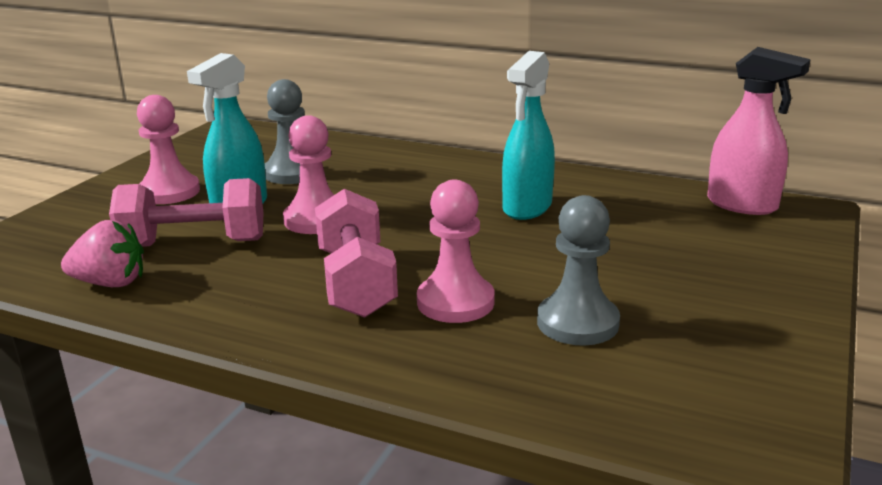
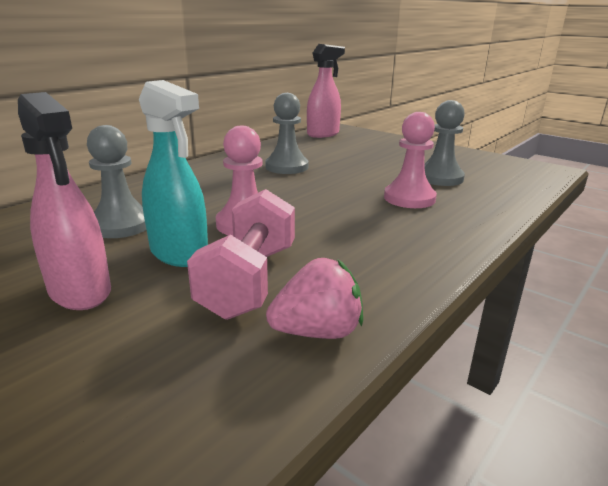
camera: 75 degrees left, 0 degrees up
(110, 283) = (317, 332): pink strawberry -> pink strawberry turned 60 degrees clockwise
(169, 192) = (80, 292): pink pawn -> pink spray bottle
(356, 282) = (370, 221): pink dumbbell -> none
(527, 208) = (287, 167): turquoise spray bottle -> grey pawn

